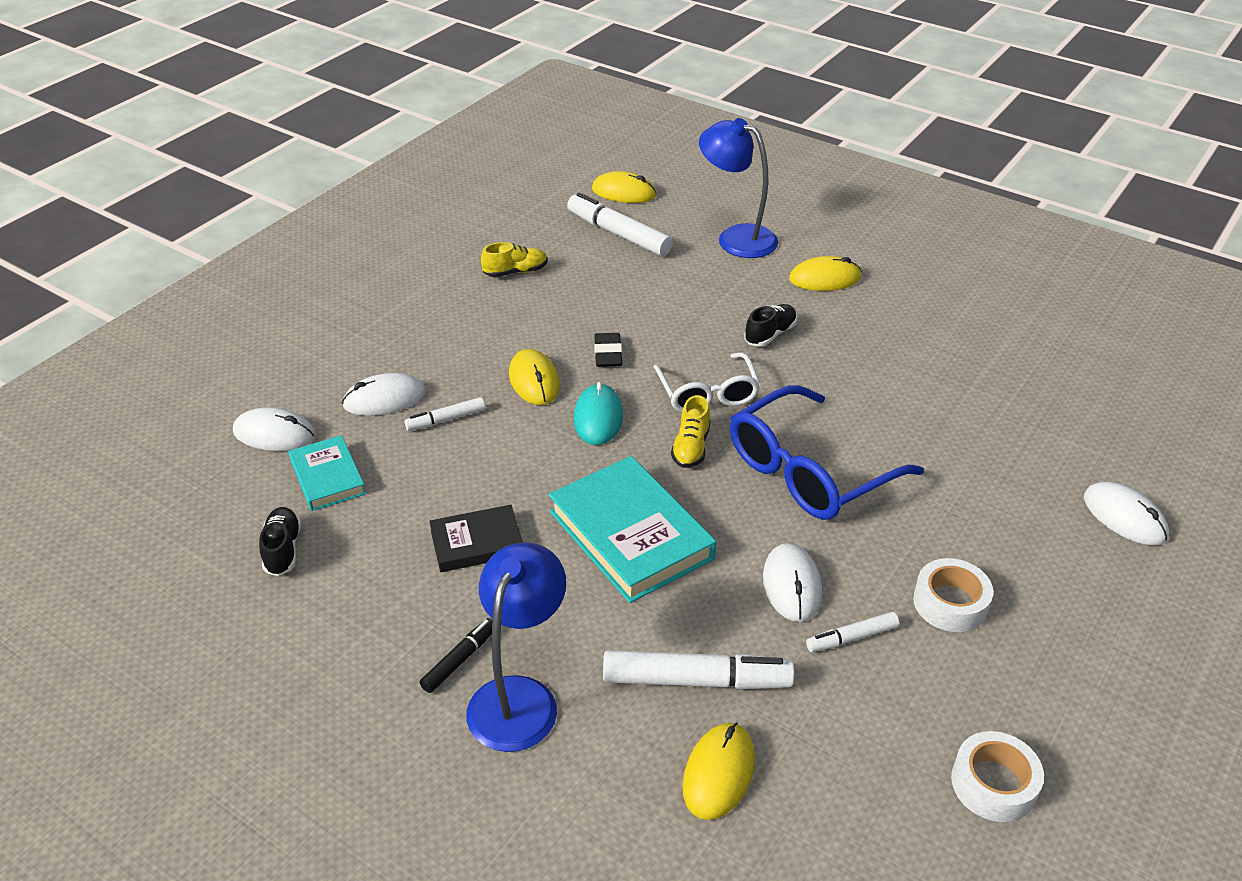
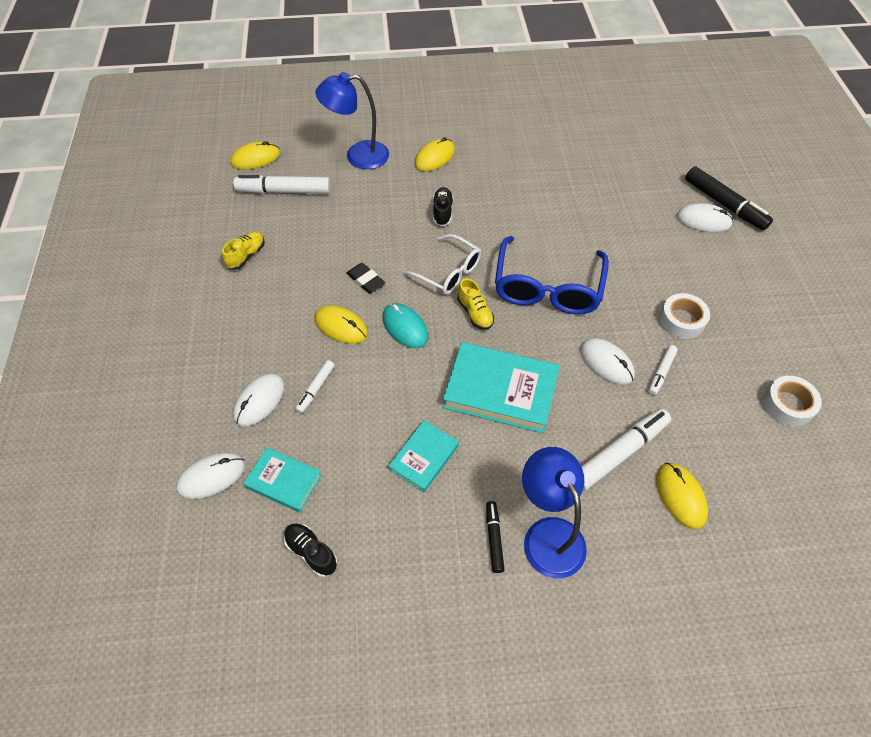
camera: 40 degrees left, 15 degrees up
(477, 543) = (424, 458): black book -> turquoise book
(1182, 516) = (724, 204): none -> black marker

